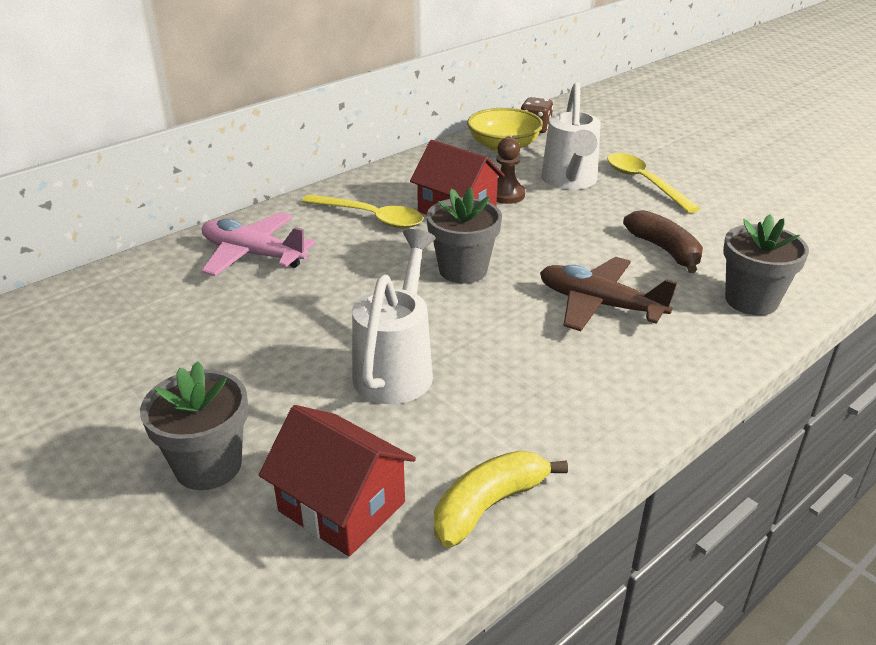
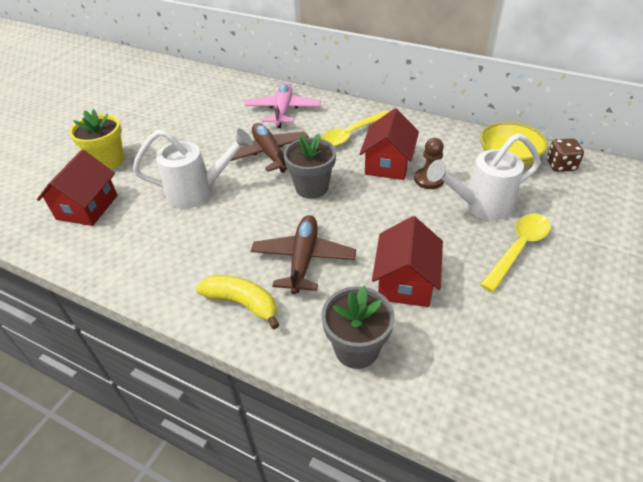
camera: 70 degrees right, 10 degrees up
(208, 466) = (108, 161): grey flower pot -> yellow flower pot
(356, 287) = (270, 154): none -> brown plane
(370, 218) = (351, 134): yellow spoon -> yellow spoon turned 45 degrees clockwise
(489, 505) = (94, 255): yellow banana -> yellow banana (242, 303)
(665, 250) = (405, 282): brown banana -> red house

